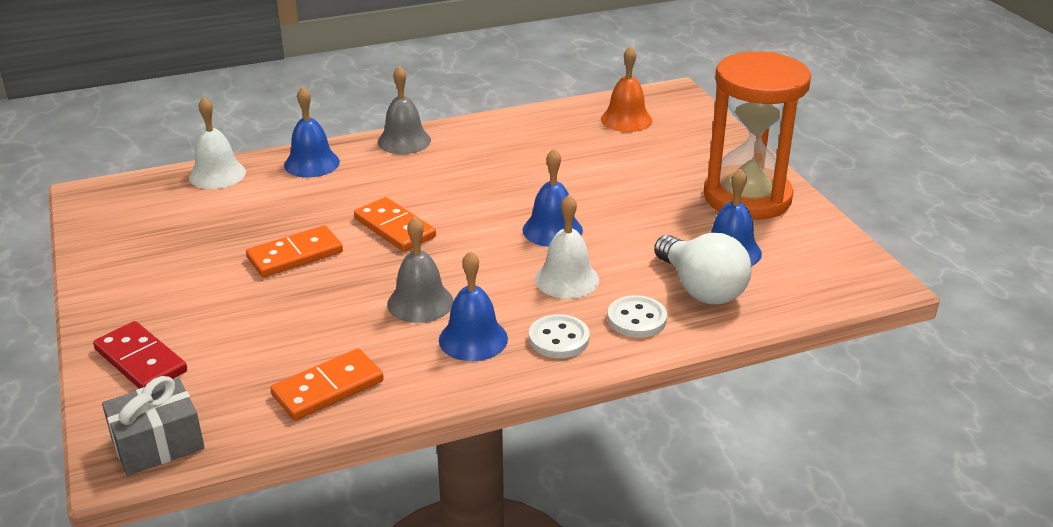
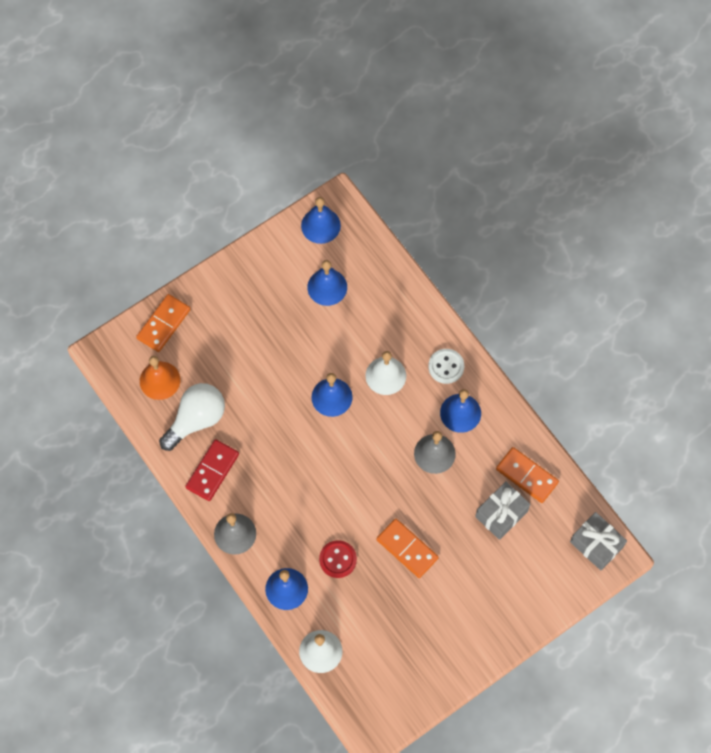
camera: 105 degrees left, 35 degrees up
(140, 361) = (536, 590): red domino -> red domino (212, 471)
(284, 349) = (501, 514): none -> grey gift
(321, 202) = (338, 559): none -> red button
(394, 228) = (357, 497): orange domino -> orange domino (164, 324)
(636, 319) = (414, 329): white button -> none
(701, 289) = (373, 298): white light bulb -> white light bulb (196, 420)
(747, 197) = (257, 283): orange hourglass -> none
(838, 261) = (320, 225): none -> blue bell

